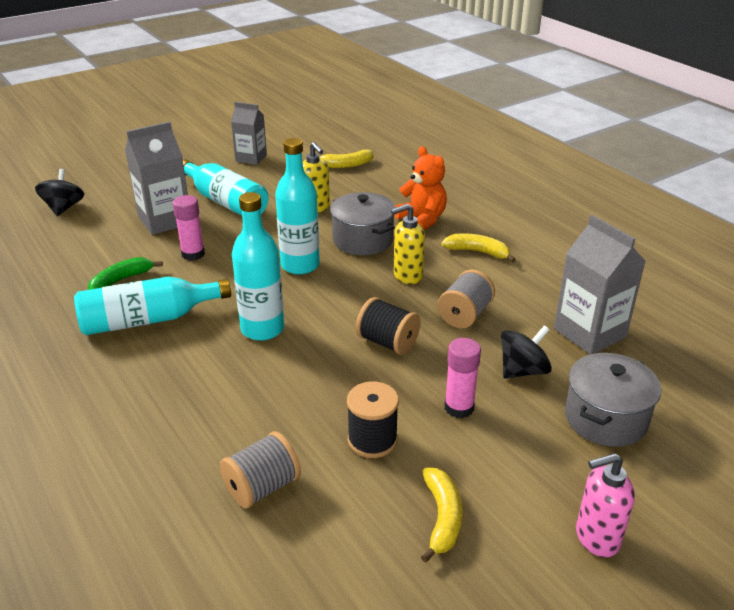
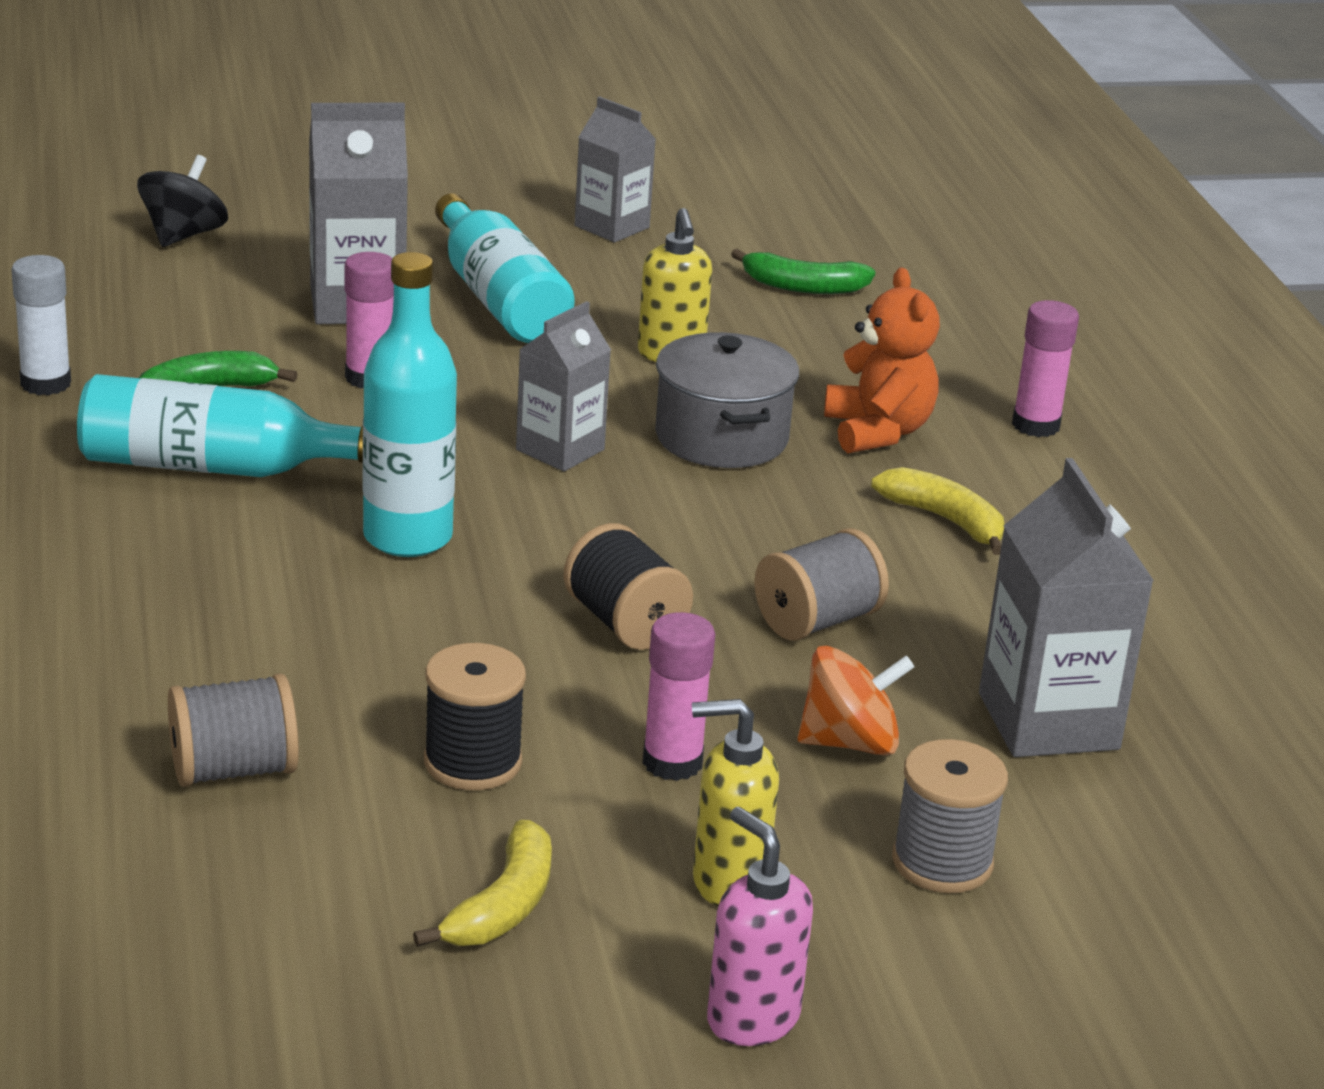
camera: 20 degrees right, 5 degrees down
(39, 300) = (45, 383): none -> white glue stick
(300, 265) = (560, 450): turquoise bottle -> grey carton
(346, 165) = (803, 287): yellow banana -> green banana
(407, 276) = (759, 524): yellow soap dispenser -> yellow soap dispenser (728, 883)
(478, 200) = (1035, 425): none -> pink glue stick
(522, 370) = (849, 742): black spinning top -> orange spinning top
(596, 538) = (752, 1019): pink soap dispenser -> pink soap dispenser turned 45 degrees clockwise
(605, 418) = (942, 862): grey pot -> grey spool

